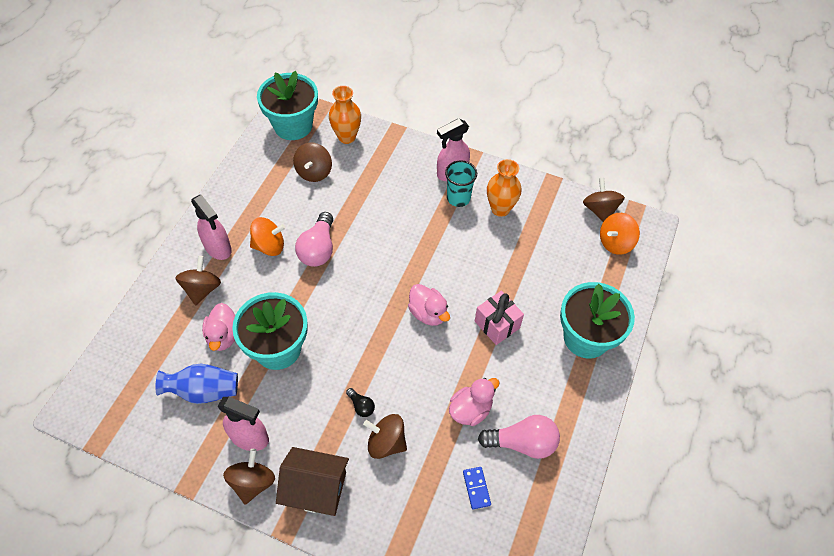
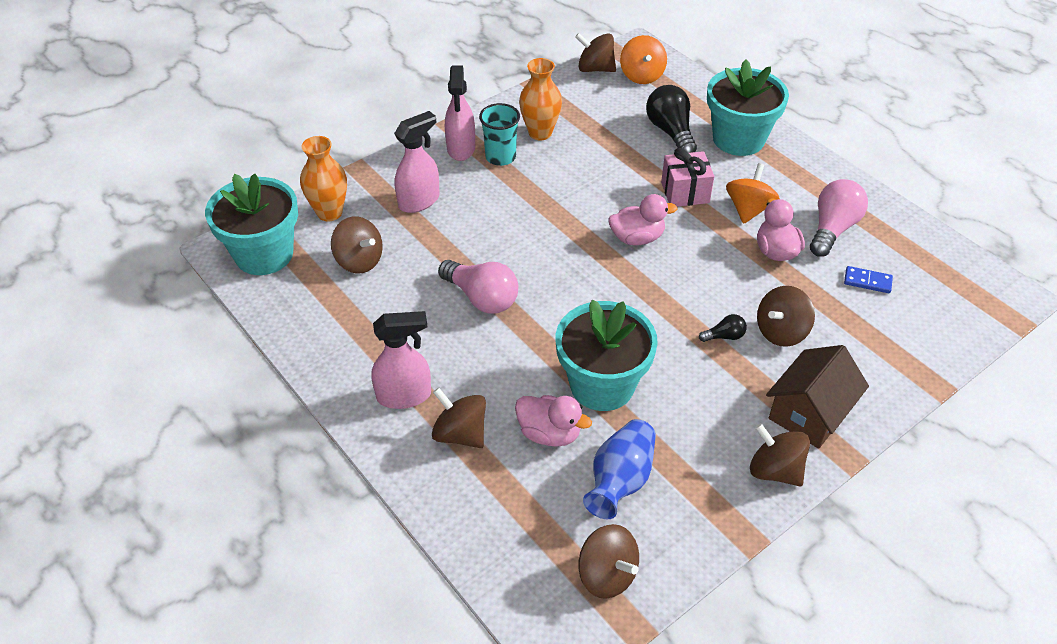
camera: 60 degrees left, 10 degrees down
(130, 412) = (607, 575): none -> brown spinning top
(250, 437) = (712, 453): pink spray bottle -> pink spray bottle (419, 201)
(269, 246) = (442, 342): orange spinning top -> orange spinning top (748, 209)
(561, 288) = (670, 132): none -> black light bulb

